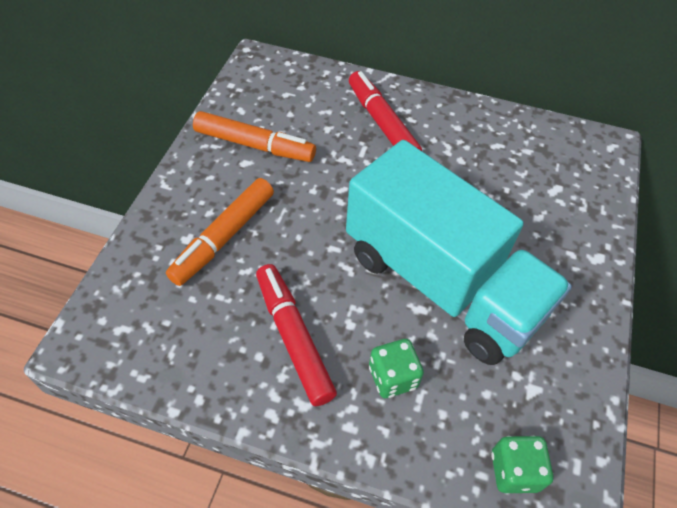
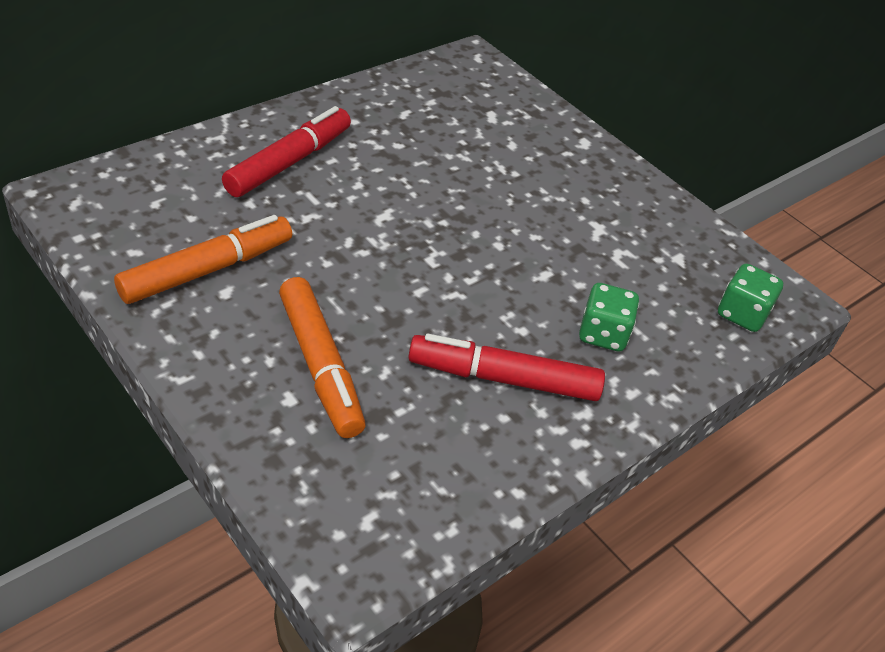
camera: 60 degrees left, 10 degrees down
(382, 123) = (289, 162): red marker -> red marker turned 120 degrees clockwise
(441, 283) = (529, 243): turquoise truck -> none

